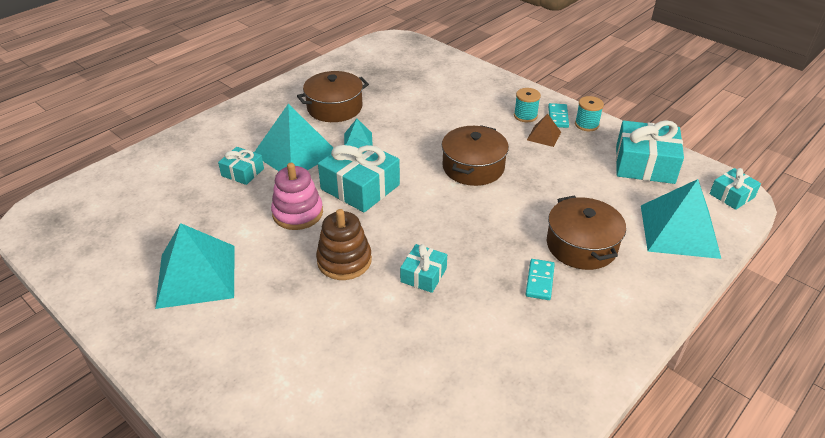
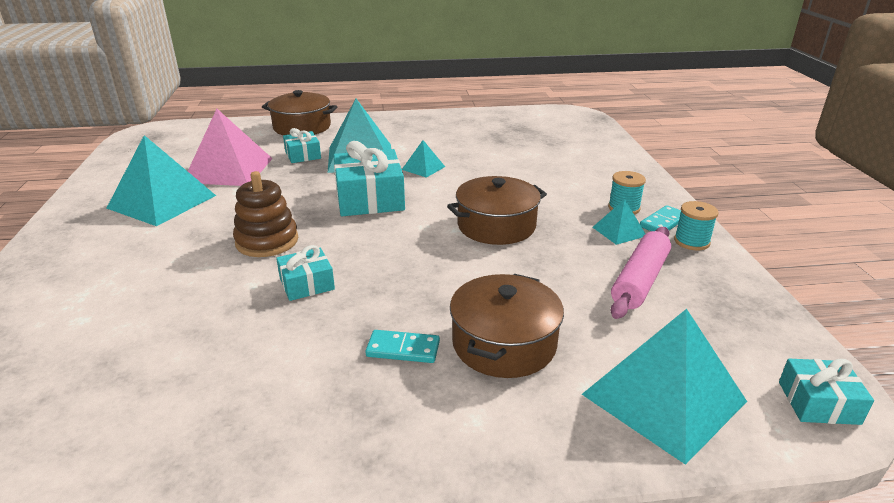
camera: 40 degrees right, 10 degrees down
(202, 217) = (229, 170): none -> pink pyramid
(298, 213) = (292, 195): pink stacking toy -> none
(334, 108) = (443, 141): brown pot -> brown pot (302, 127)
(539, 281) = (403, 349): turquoise domino -> turquoise domino turned 45 degrees clockwise
(544, 136) = (619, 231): brown pyramid -> turquoise pyramid
(593, 166) = (639, 281): none -> pink rolling pin
(644, 164) = (718, 308): turquoise gift -> none

